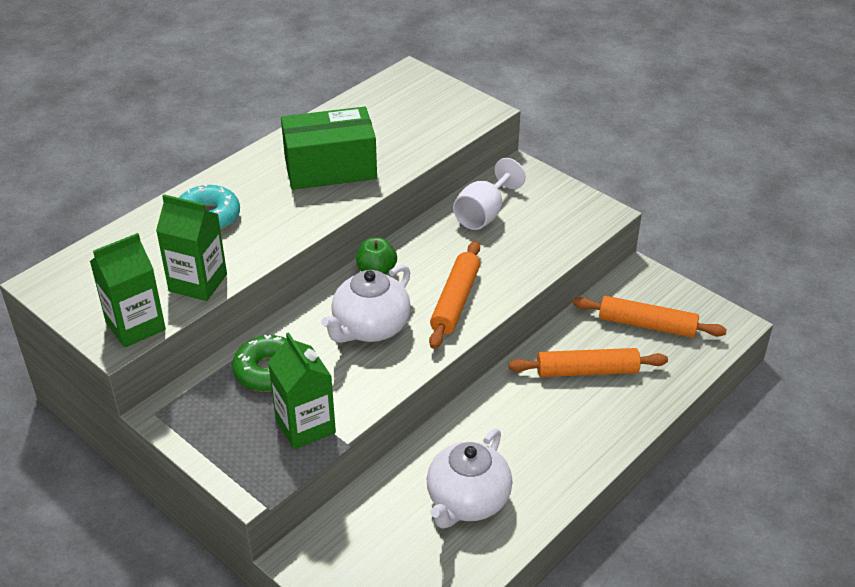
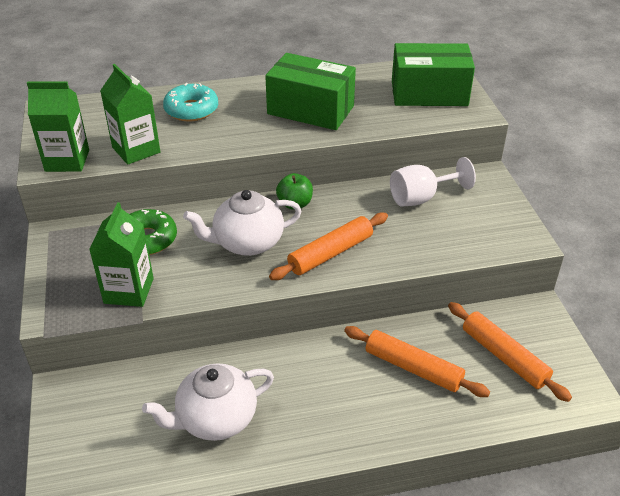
camera: 35 degrees right, 0 degrees up
(424, 107) = (429, 93): none -> green box

